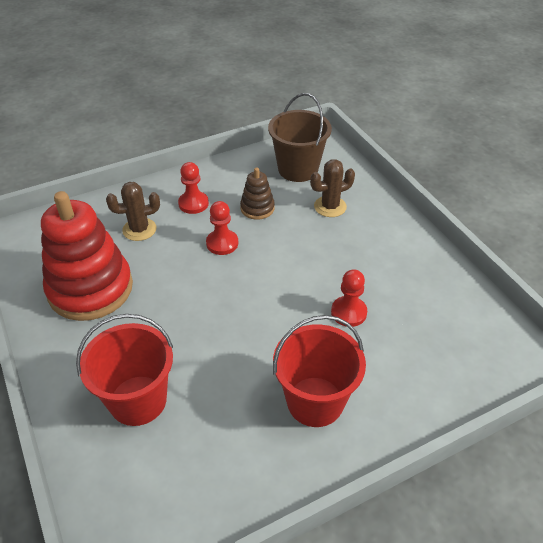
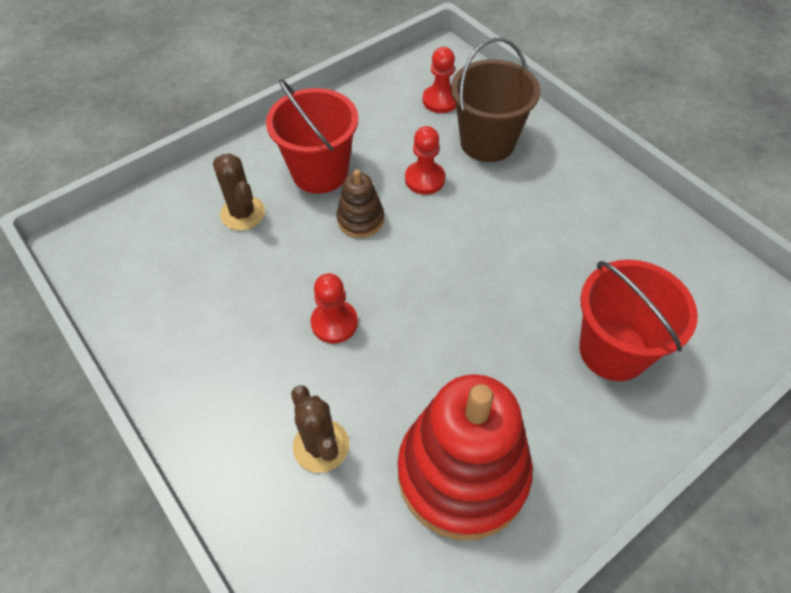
camera: 100 degrees left, 10 degrees up
(193, 203) = (249, 382): red pawn -> red pawn (440, 100)
(257, 208) = (253, 294): brown stacking toy -> brown stacking toy (360, 219)
(298, 169) = (157, 259): brown bucket -> brown bucket (487, 142)
(315, 401) = (548, 194): red bucket -> red bucket (320, 172)

